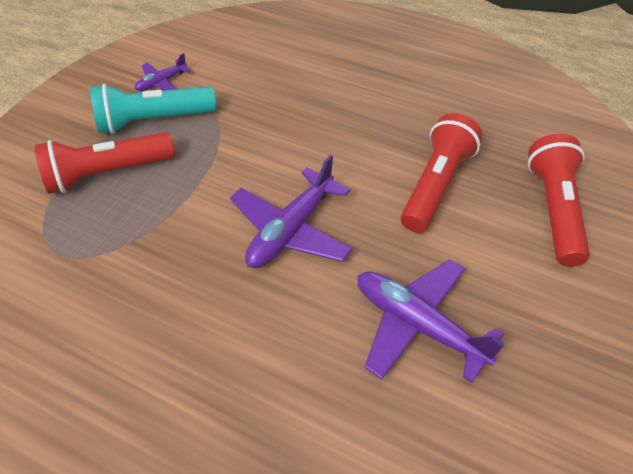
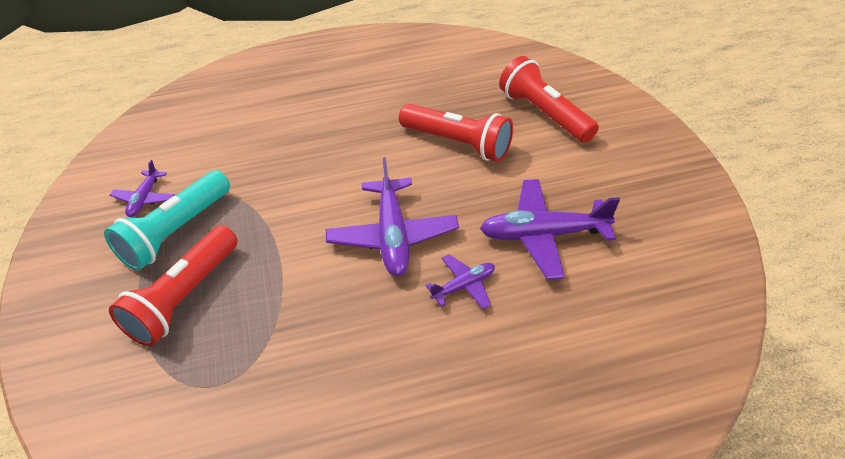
camera: 40 degrees left, 5 degrees down
(297, 316) = (463, 286): none -> purple plane
(436, 185) = (457, 143): red flashlight -> red flashlight turned 135 degrees clockwise

